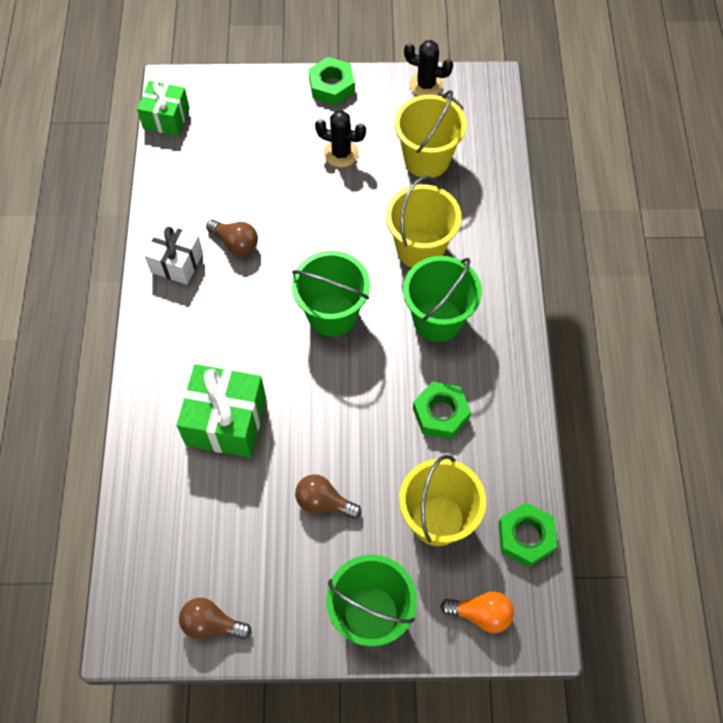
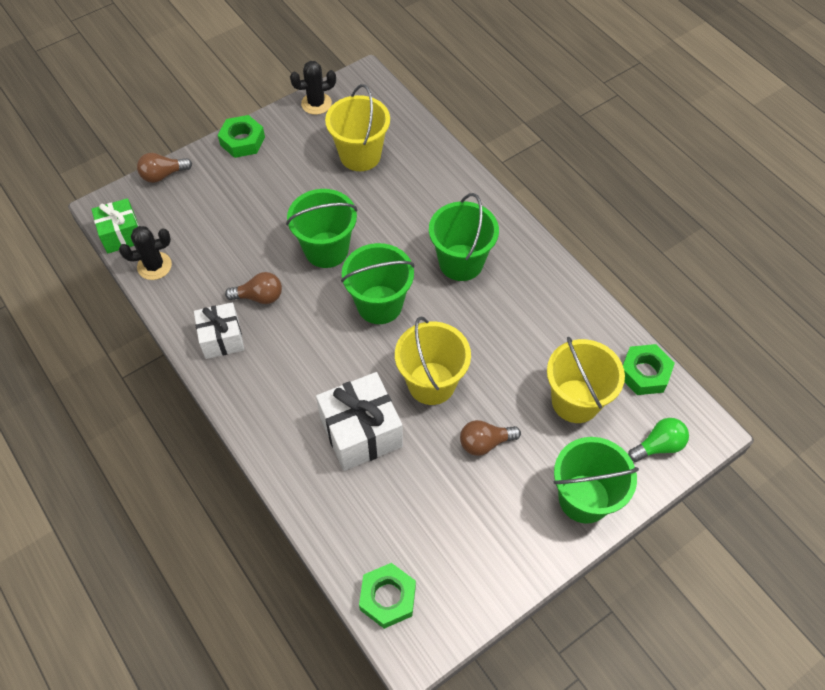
camera: 35 degrees left, 5 degrees down
(212, 624) = (474, 589): brown light bulb -> brown light bulb (163, 175)
(226, 421) = (361, 432): green gift -> white gift
(326, 234) = (326, 250): none -> green bucket
(341, 153) = (290, 185): black cactus -> black cactus (154, 266)
(420, 248) = (407, 220): yellow bucket -> yellow bucket (431, 383)
(440, 413) = (517, 326): green nut -> green nut (388, 598)
(481, 614) = (658, 446): orange light bulb -> green light bulb

